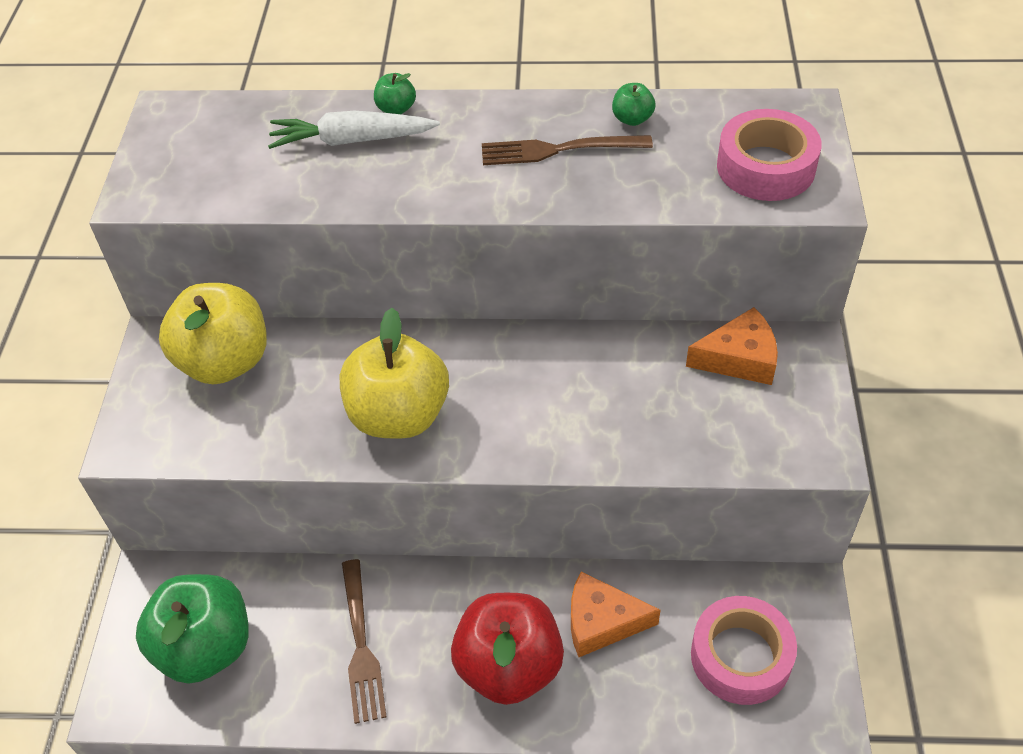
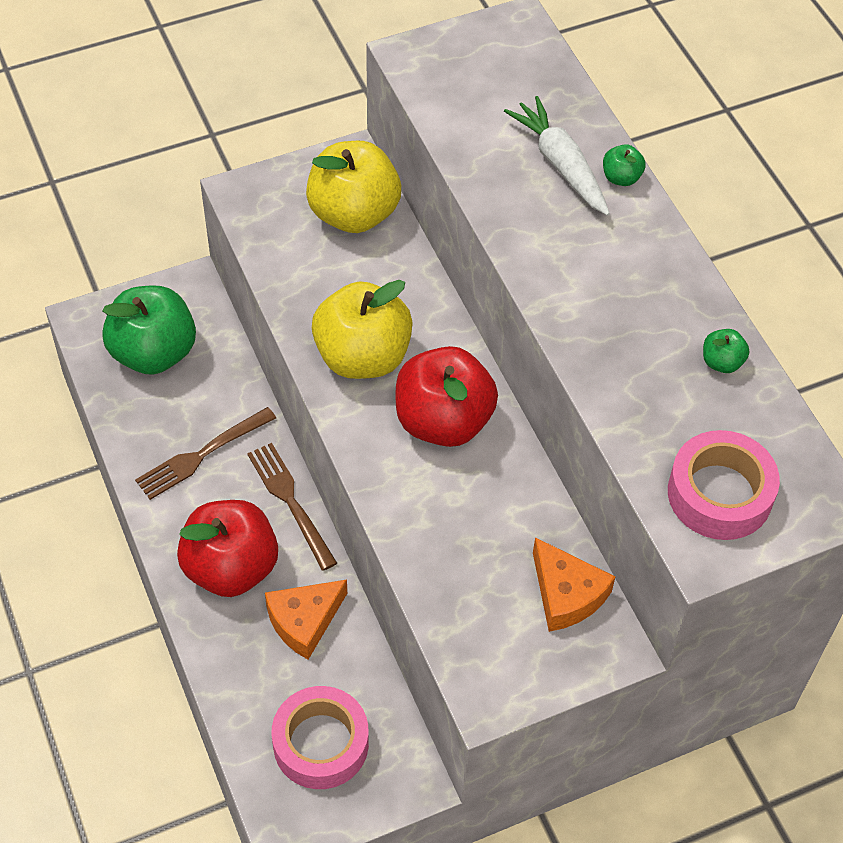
camera: 60 degrees right, 5 degrees up
(510, 379) = (443, 421): none -> red apple
(559, 150) = (641, 320): brown fork -> brown fork (290, 502)
(601, 622) = (304, 621): orange cheese -> orange cheese turned 105 degrees counterclockwise

